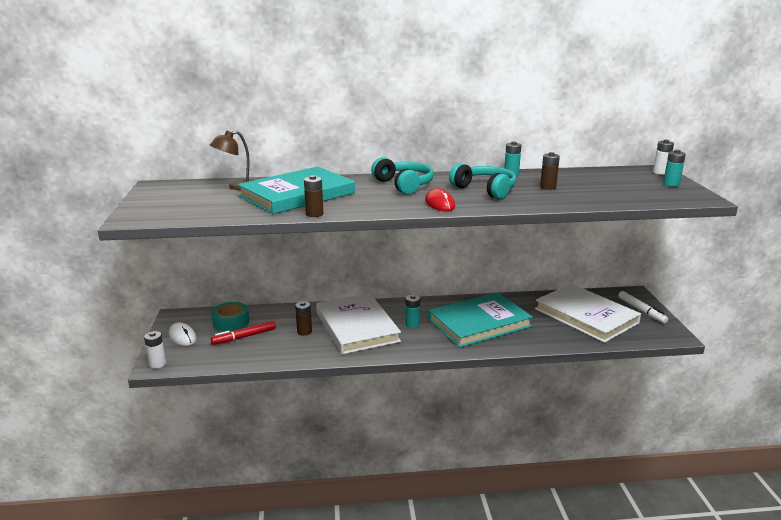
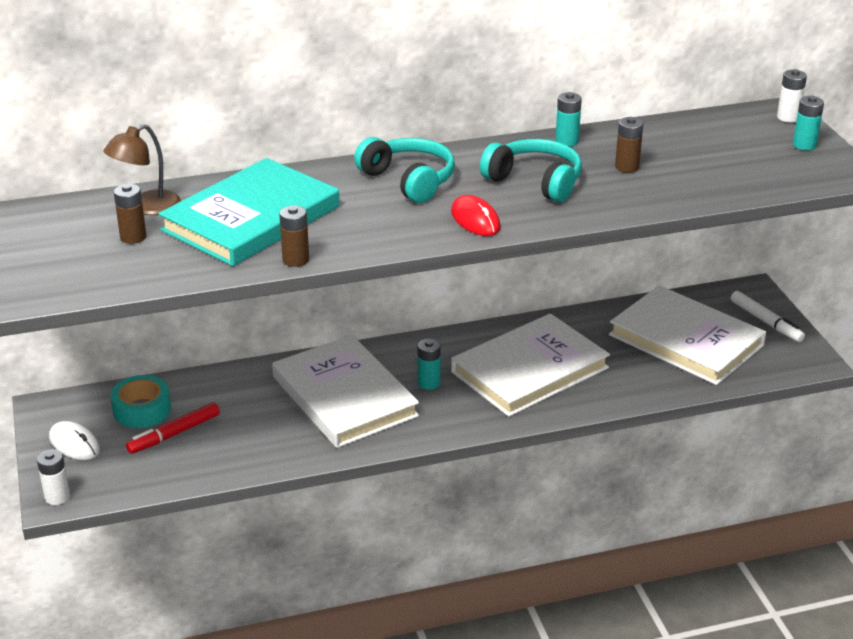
camera: 10 degrees left, 10 degrees up
(304, 332) = (265, 414): brown battery -> brown battery (133, 237)
(479, 323) = (530, 370): turquoise book -> white book

